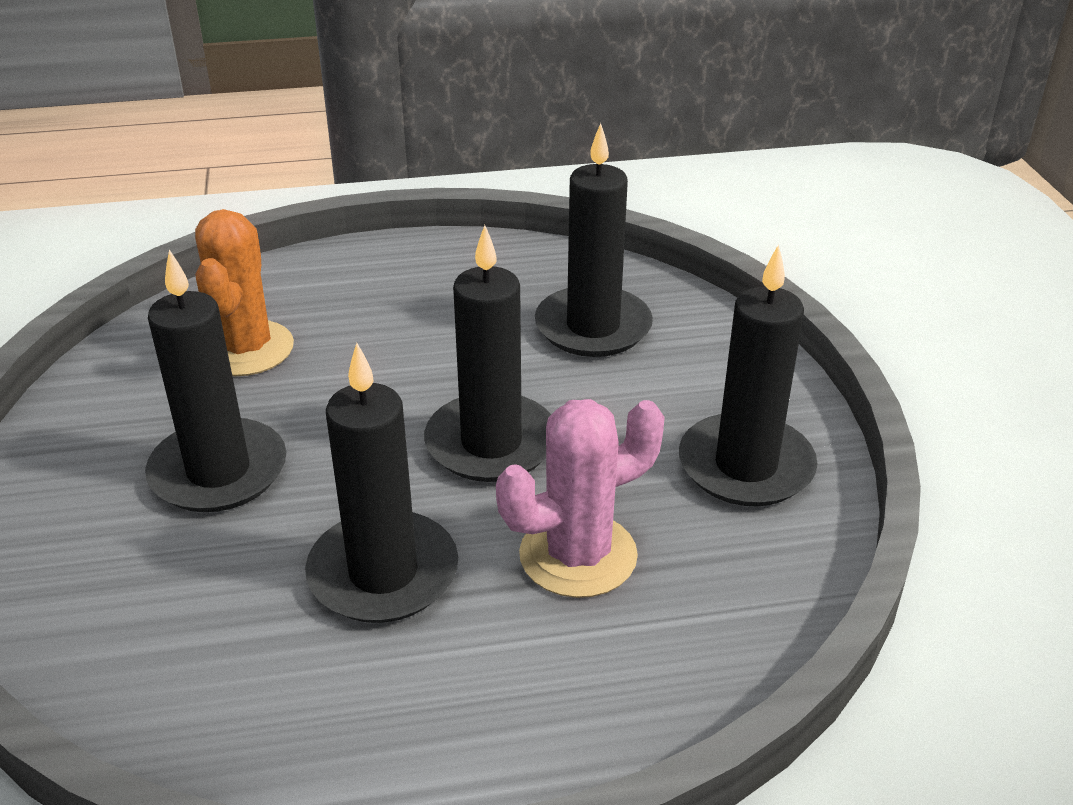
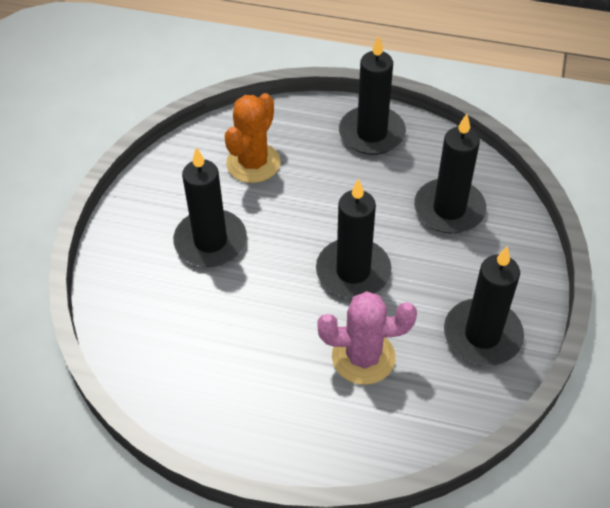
camera: 25 degrees right, 15 degrees up
(383, 573) = (264, 332): black candle -> black candle (371, 133)

